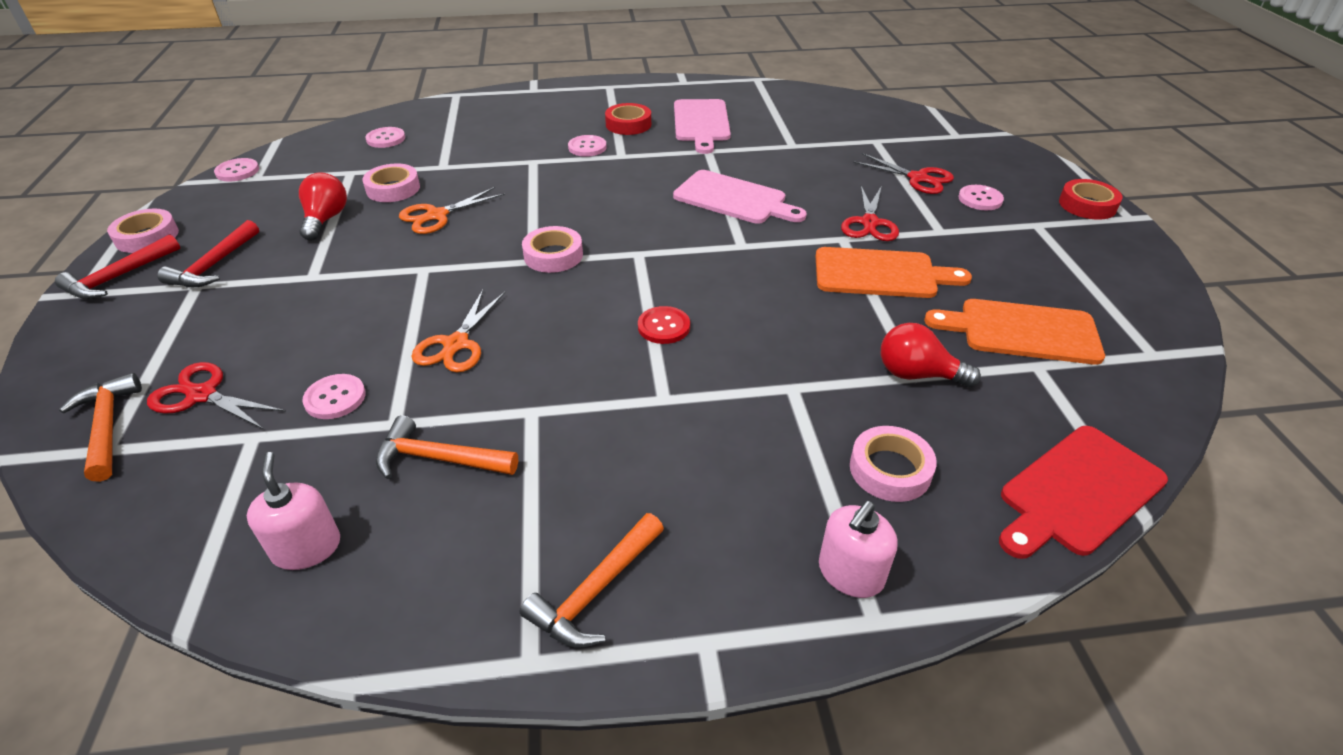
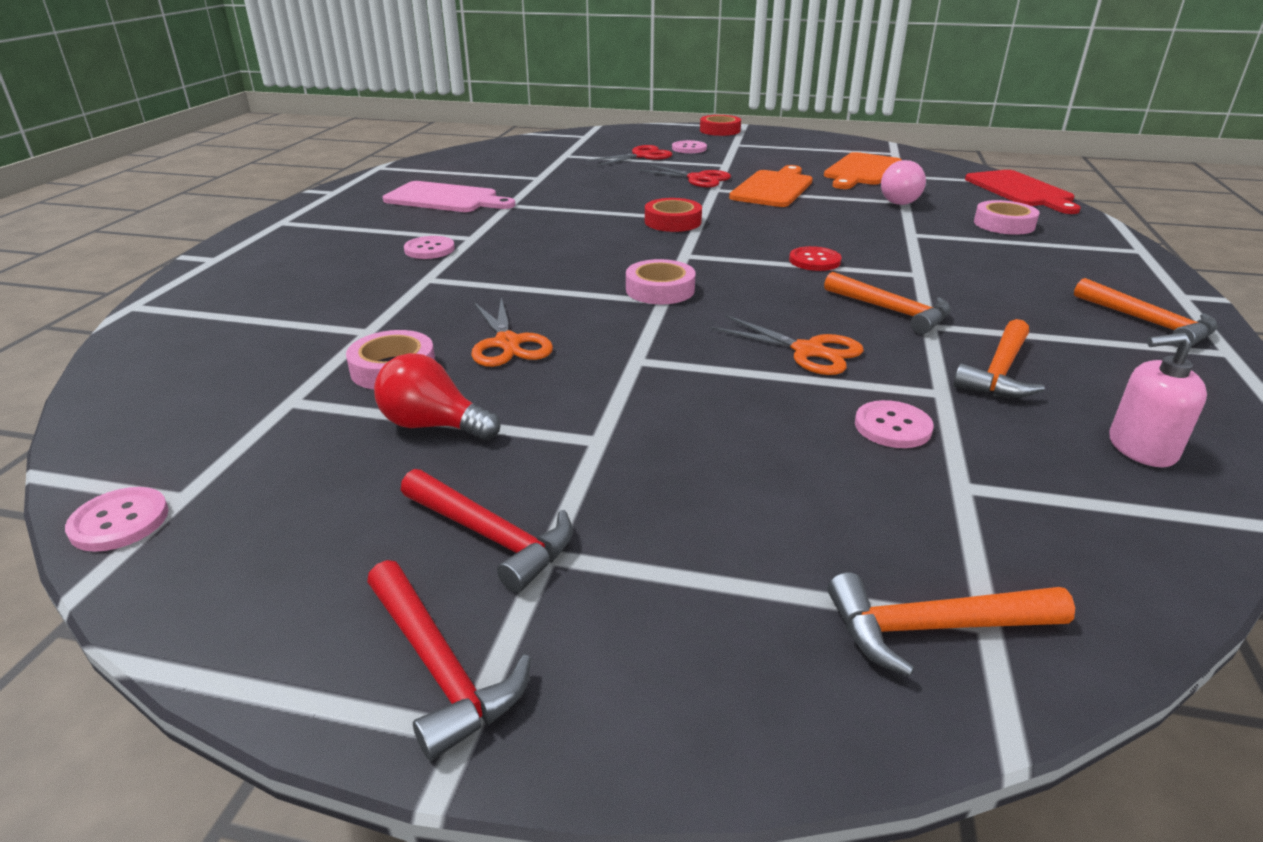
camera: 70 degrees left, 10 degrees down
(147, 237) = (290, 638): pink tape -> none
(202, 395) = (868, 532): red scissors -> none
(386, 139) = (209, 367): pink button -> none
(556, 385) = (892, 311): none -> orange hammer
(628, 124) = (400, 226): red tape -> red tape (672, 222)
(734, 199) = (616, 209): pink cutting board -> none
(850, 573) = (1104, 249): pink soap dispenser -> none
(917, 374) = (903, 201): red light bulb -> pink light bulb

